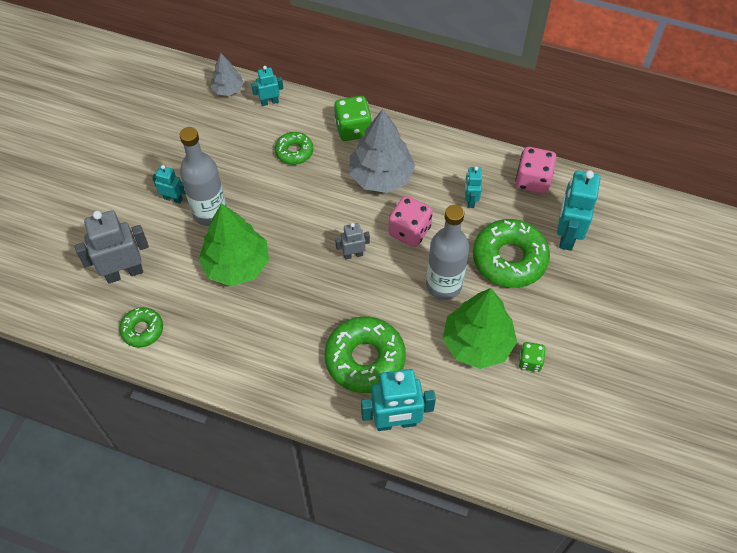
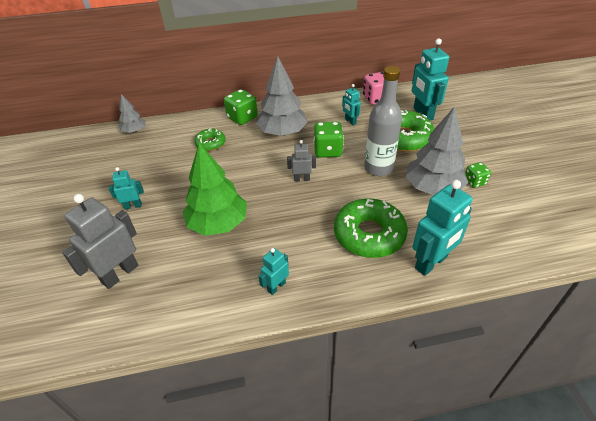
camera: 30 degrees left, 15 degrees down
(142, 330) = (166, 308): green donut -> none
(210, 213) = (171, 202): grey bottle -> none
(269, 102) = (171, 126): turquoise robot -> turquoise robot (276, 286)
(353, 254) = (302, 179): grey robot -> grey robot turned 45 degrees clockwise
(409, 231) = (327, 151): pink dice -> green dice
(477, 343) = (432, 188): green tree -> grey tree

